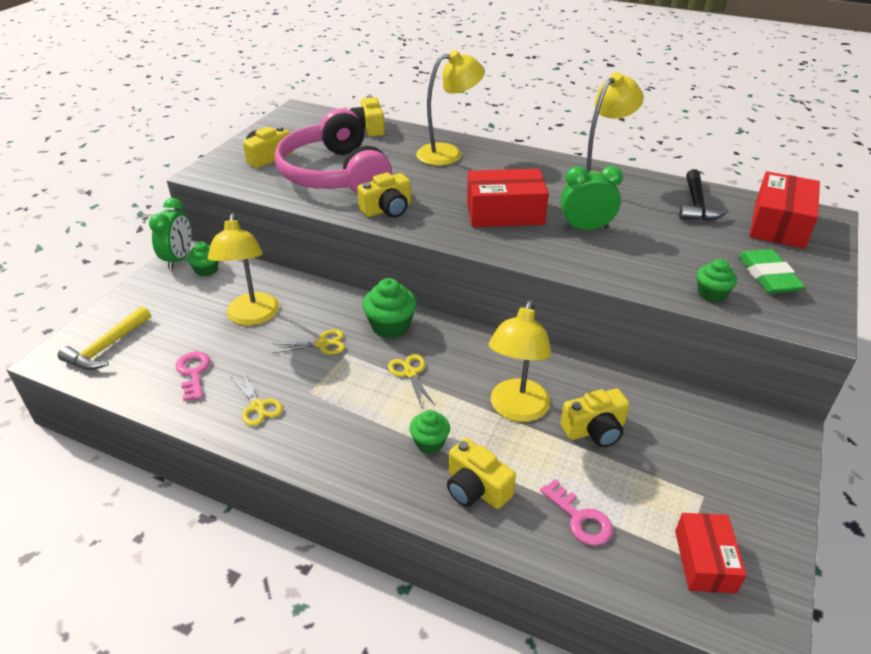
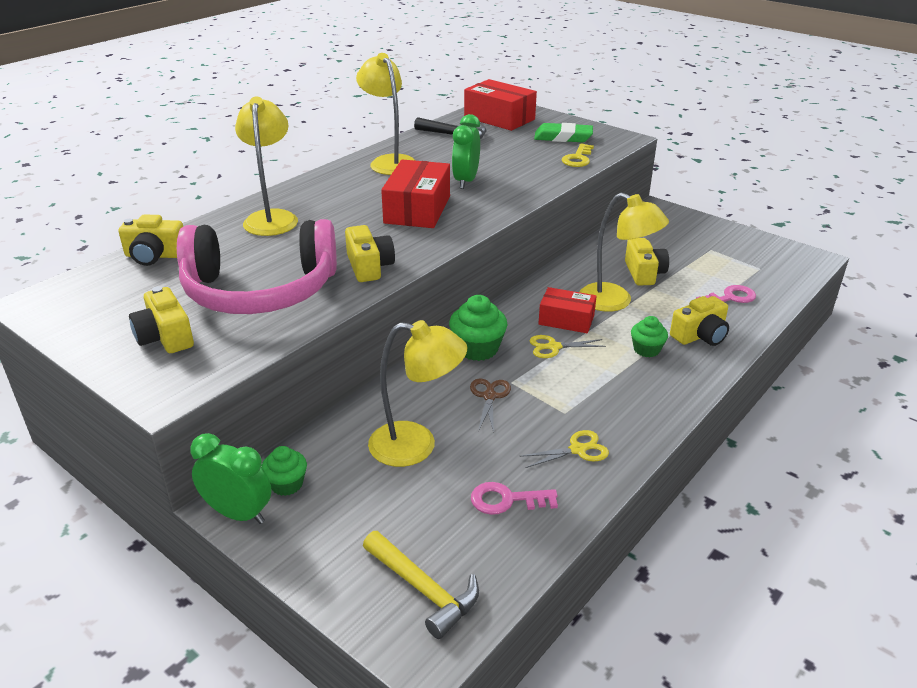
camera: 75 degrees left, 5 degrees down
(322, 344) = (489, 396): yellow scissors -> brown scissors
(704, 561) = (765, 262): red box -> red box (566, 320)
(711, 294) = (578, 158): green cupcake -> yellow key

